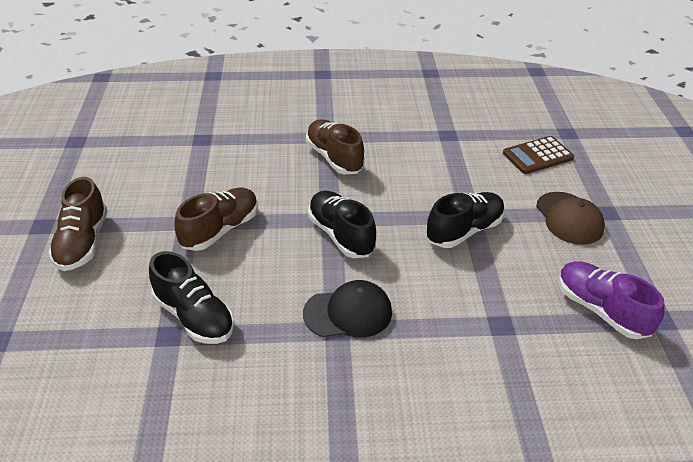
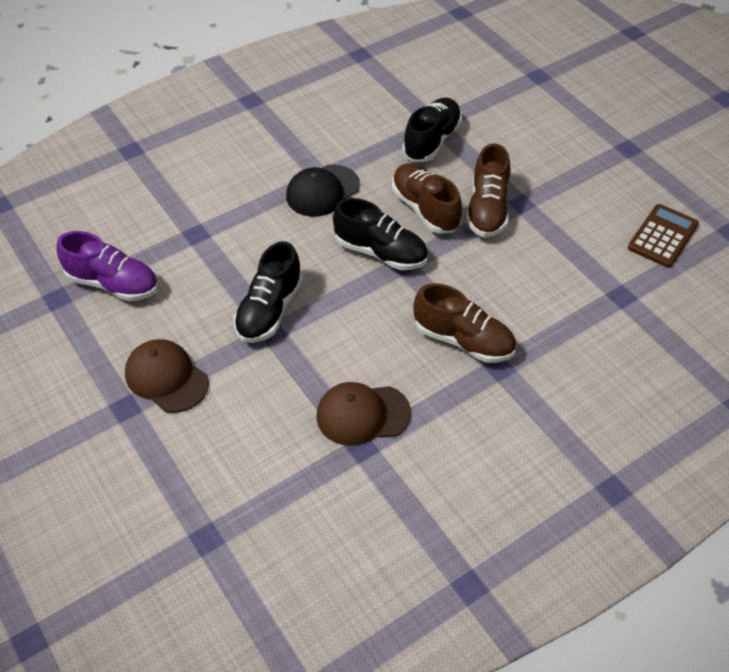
camera: 150 degrees right, 10 degrees up
(83, 242) = (578, 151): brown shoe -> brown shoe (425, 209)
(194, 316) = (431, 141): black shoe -> black shoe turned 105 degrees clockwise
(436, 148) = (362, 414): none -> brown cap
(538, 156) = (232, 466): brown calculator -> brown calculator (662, 236)

